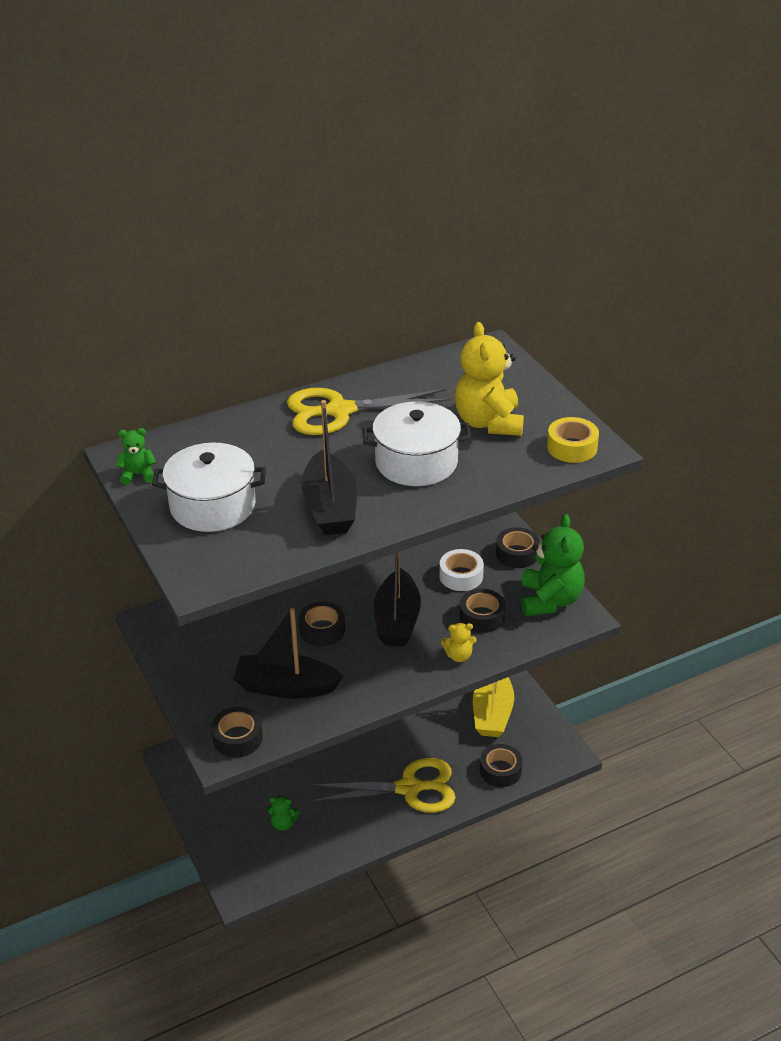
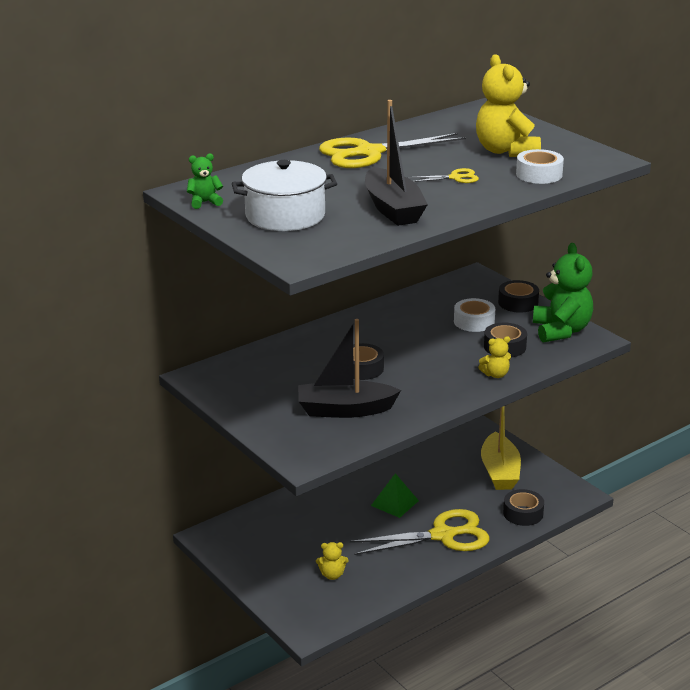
camera: 10 degrees left, 10 degrees down
(237, 738) = (314, 449): black tape -> none
(283, 823) = (332, 575): green teddy bear -> yellow teddy bear
(372, 739) = (394, 503): none -> green pyramid
(397, 620) = (428, 356): black boat -> none
(416, 462) = (455, 178): white pot -> yellow scissors
(510, 466) = (539, 174): none -> white tape
(572, 447) = (586, 160): yellow tape -> none

